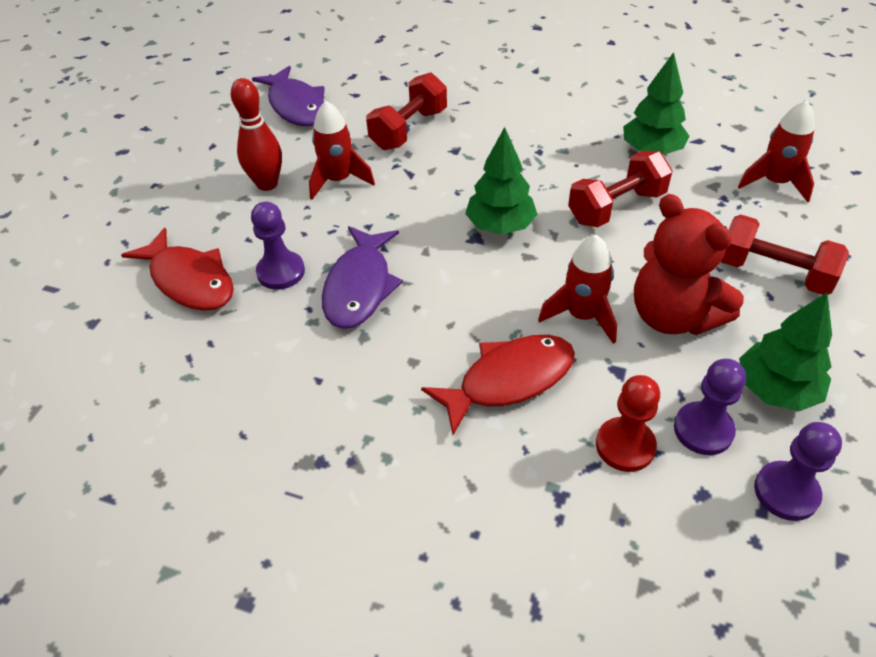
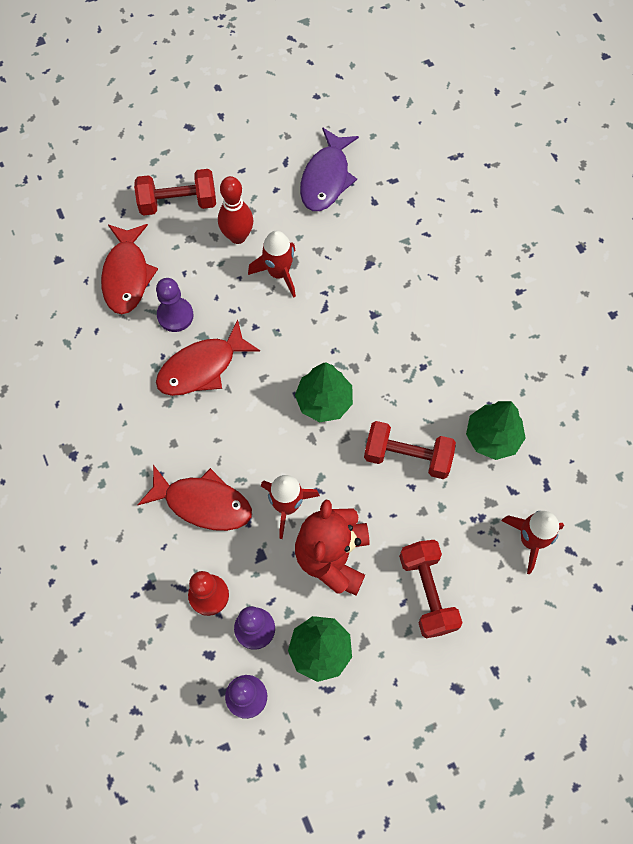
camera: 45 degrees right, 20 degrees up
(360, 287) = (202, 367): purple fish -> red fish
(409, 129) = (368, 268): red dumbbell -> red dumbbell (178, 203)

